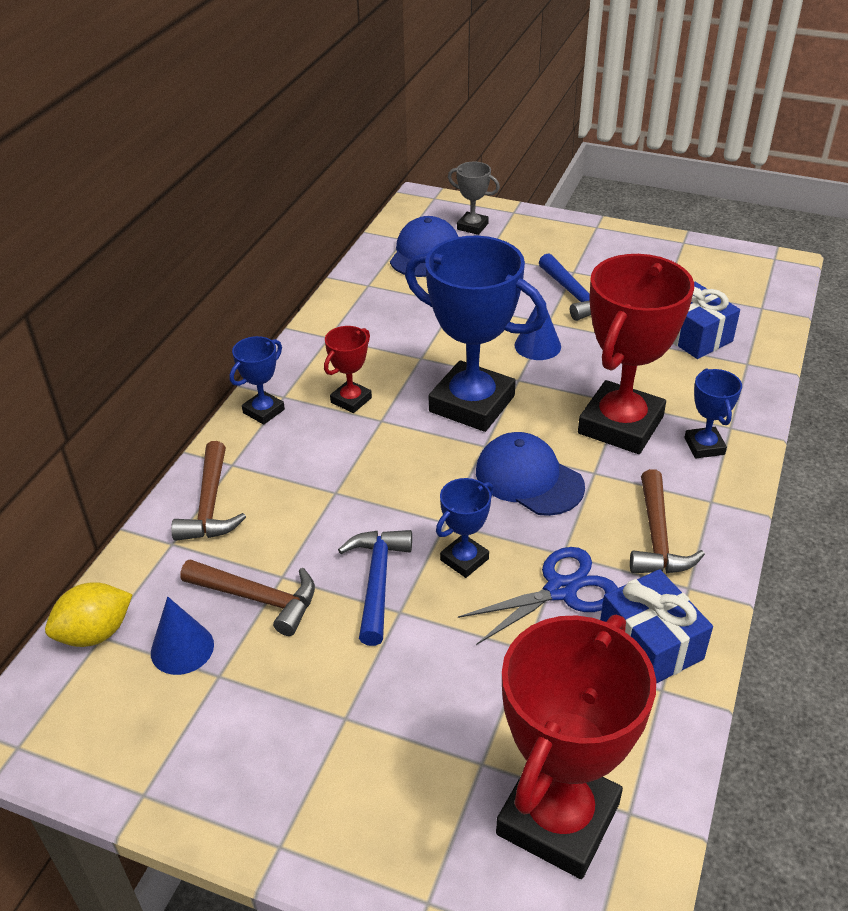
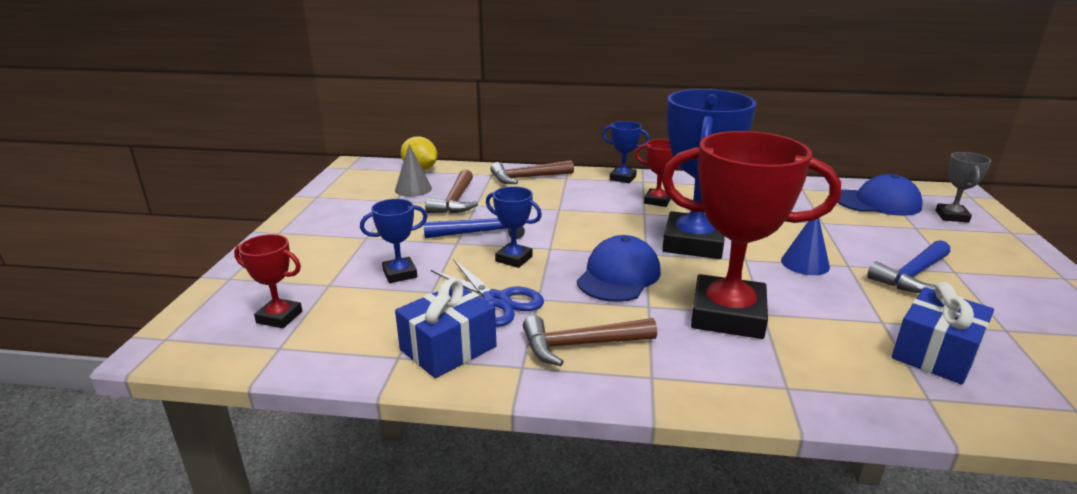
camera: 75 degrees right, 15 degrees down
(182, 648) = (413, 189): blue cone -> grey cone
(558, 818) = (279, 317): red trophy -> red trophy, size x0.47
(704, 446) = (737, 369): blue trophy -> blue trophy (400, 274)

